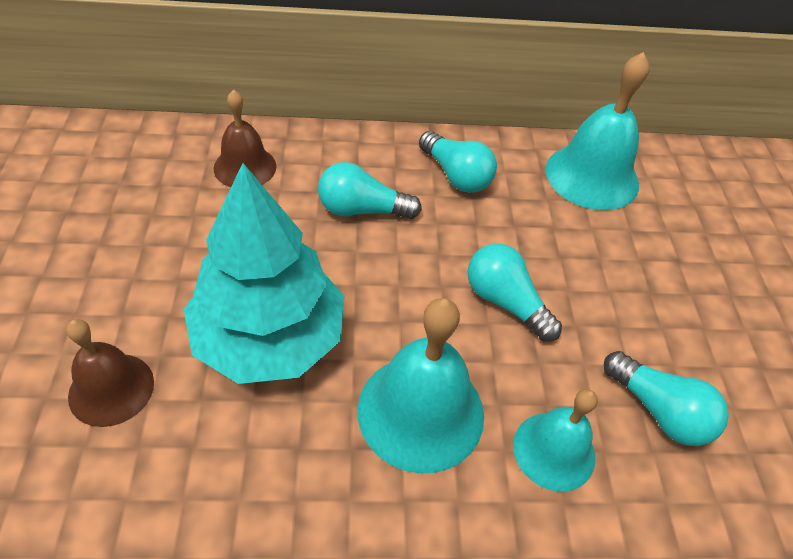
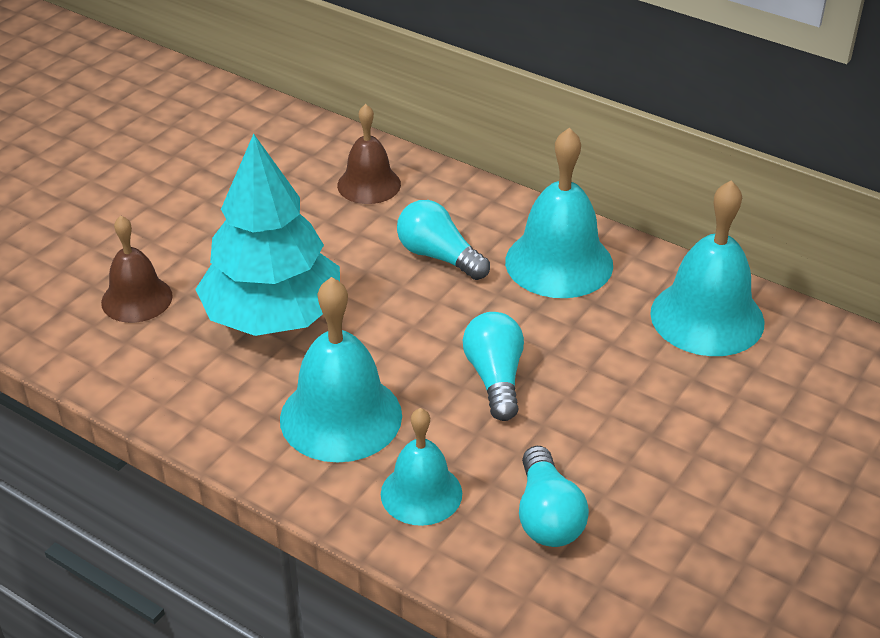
camera: 40 degrees right, 10 degrees down
(456, 175) = (559, 262): turquoise light bulb -> turquoise bell

